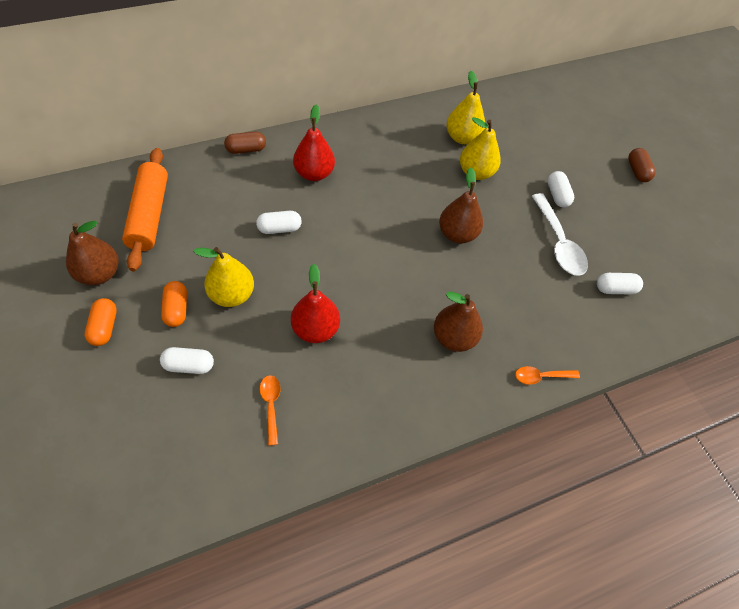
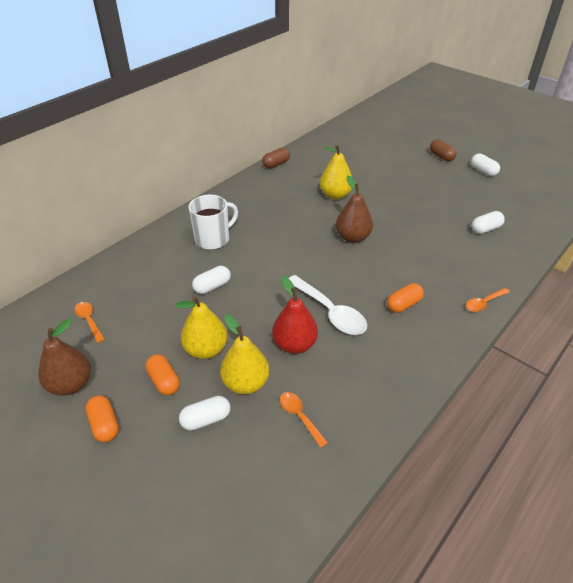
camera: 20 degrees left, 15 degrees down
(149, 215) = (89, 320): orange rolling pin -> orange spoon
(246, 149) = (144, 243): brown capsule -> brown capsule (276, 164)
(314, 173) = (213, 239): red pear -> white mug
(453, 337) = (403, 304): brown pear -> orange capsule
(462, 138) = (308, 177): yellow pear -> yellow pear (246, 383)
(557, 195) = (402, 188): white capsule -> white capsule (483, 171)
(558, 243) = (426, 216): white spoon -> white spoon (330, 312)

